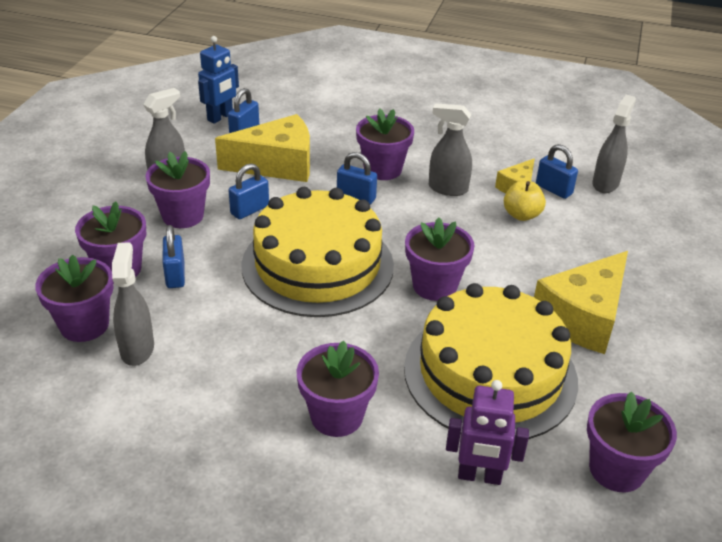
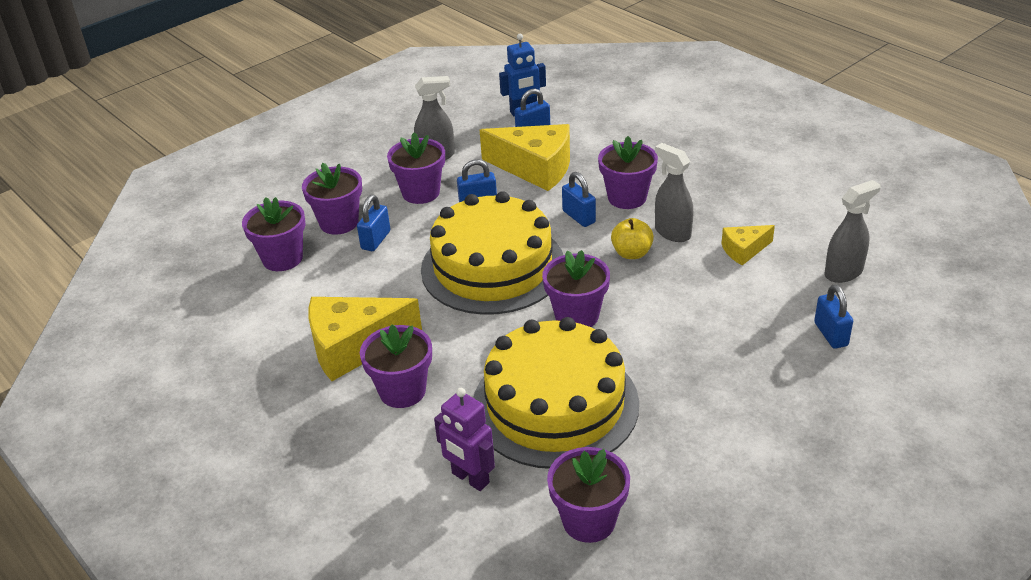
camera: 35 degrees right, 0 degrees up
(137, 349) = (304, 289): grey spray bottle -> none
(521, 215) = (722, 278): yellow apple -> yellow apple (631, 253)
(553, 189) = (780, 263): blue padlock -> blue padlock (830, 334)
(582, 317) = (687, 388): yellow cheese -> yellow cheese (354, 347)

